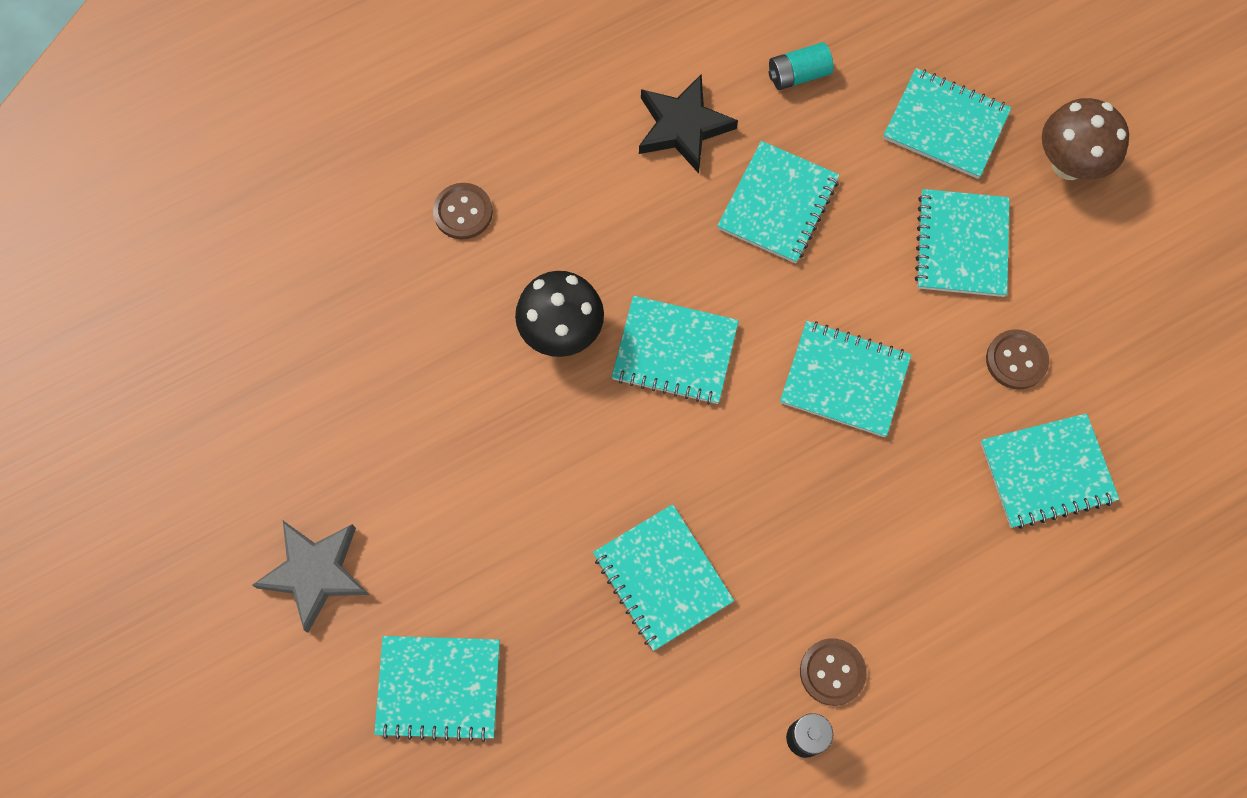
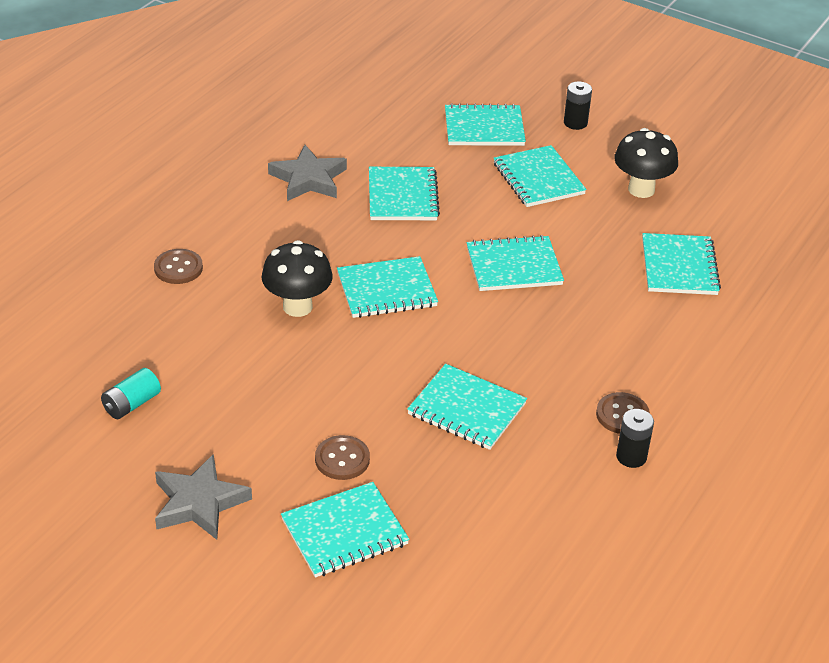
camera: 30 degrees left, 30 degrees down
(683, 127) = (308, 179): black star -> grey star
(798, 74) = (369, 132): turquoise battery -> turquoise battery (131, 404)
(1016, 360) = (616, 221): brown button -> brown button (342, 459)
(1047, 472) = (679, 267): turquoise notebook -> turquoise notebook turned 45 degrees counterclockwise
(1069, 164) = (575, 123): brown mushroom -> black battery
(1081, 319) = (641, 189): none -> black mushroom

